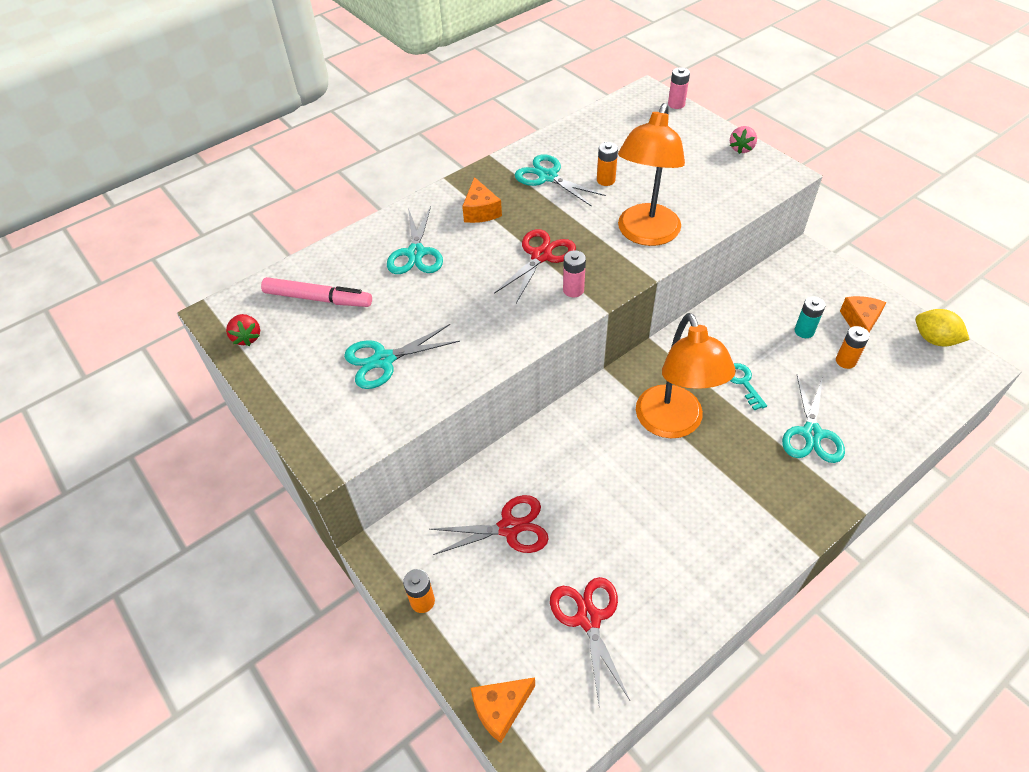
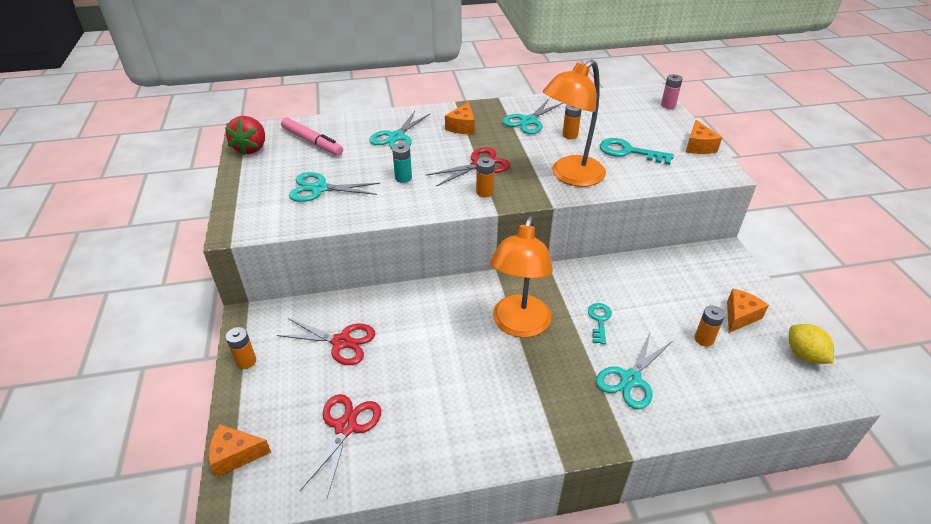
camera: 25 degrees right, 10 degrees down
(247, 337) = (251, 148): red strawberry -> red strawberry, size x1.61
(548, 177) = (528, 121): turquoise scissors -> turquoise scissors turned 120 degrees counterclockwise
(573, 290) = (484, 192): pink battery -> orange battery
(680, 180) = (628, 152): none -> turquoise key
(741, 148) = (698, 146): pink strawberry -> orange cheese
(804, 331) = (682, 304): turquoise battery -> turquoise battery (403, 178)

